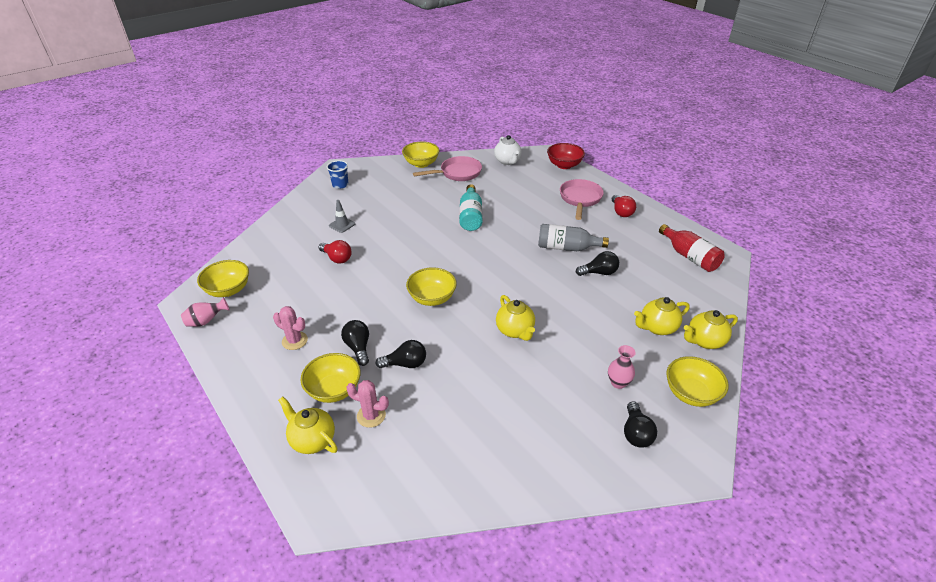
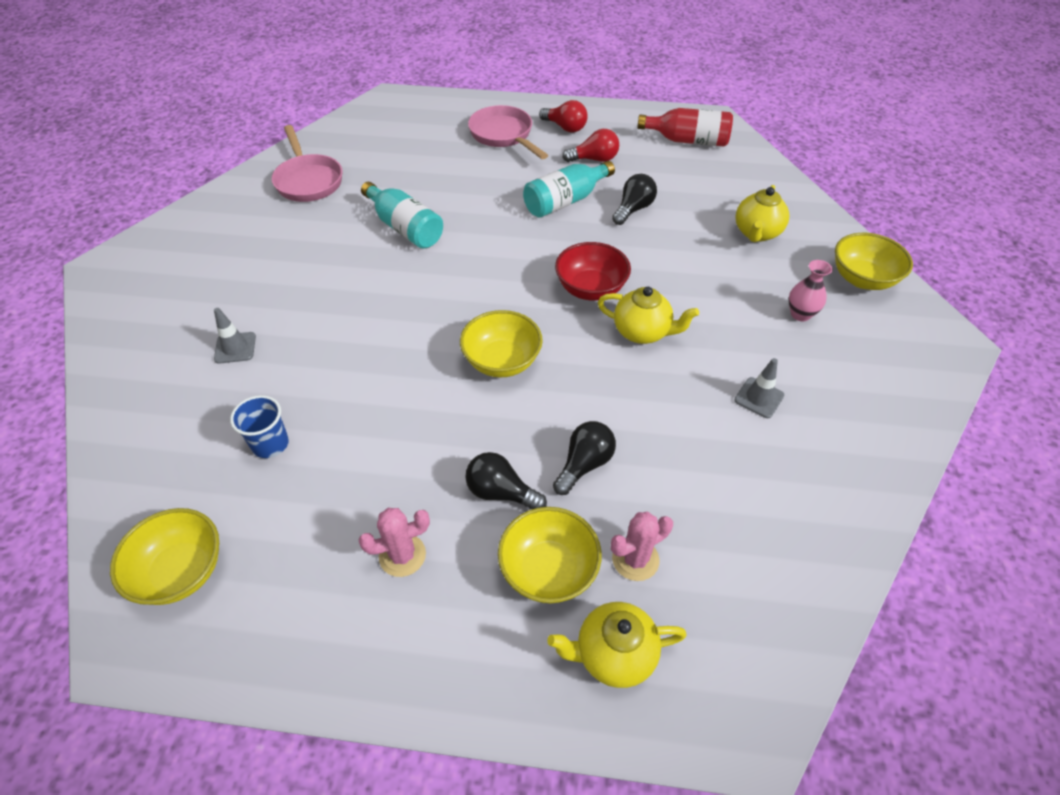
camera: 45 degrees left, 10 degrees up
(206, 321) = (214, 646): pink vase -> none
(337, 258) = (297, 399): red light bulb -> red light bulb (594, 159)
(340, 185) = (145, 292): blue cup -> blue cup (270, 444)
(421, 164) = (236, 194): yellow bowl -> none
(457, 173) = (308, 180): pink pan -> pink pan turned 135 degrees clockwise
(507, 161) = (355, 132): white teapot -> none
(530, 401) = (759, 398): none -> grey traffic cone
(564, 165) = (431, 103): red bowl -> red bowl (590, 289)
(566, 248) = (565, 201): grey bottle -> turquoise bottle
(636, 433) = (876, 352): black light bulb -> none
(704, 341) = (807, 219): yellow teapot -> none

